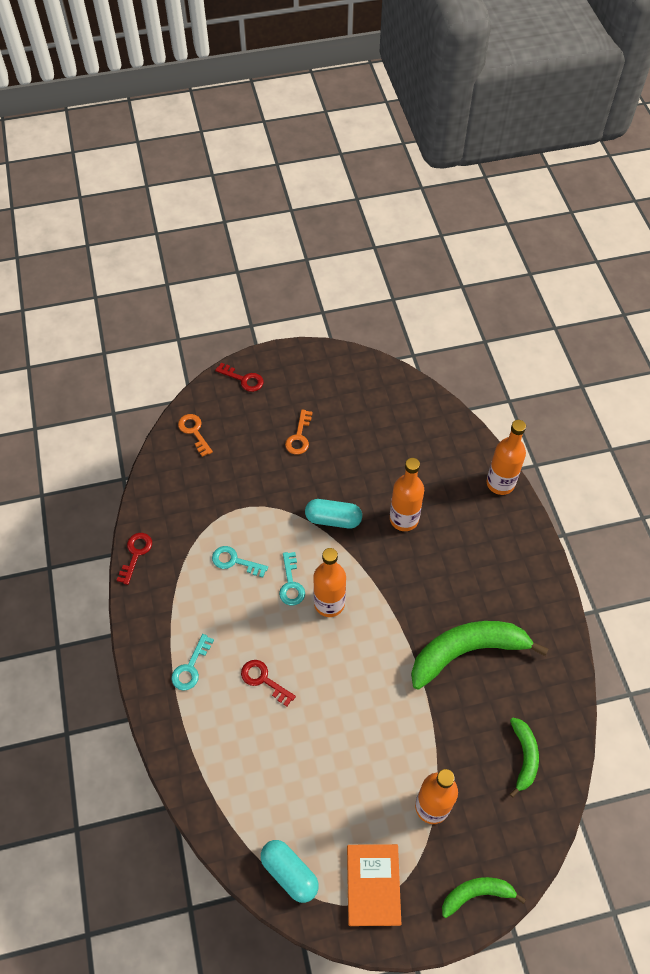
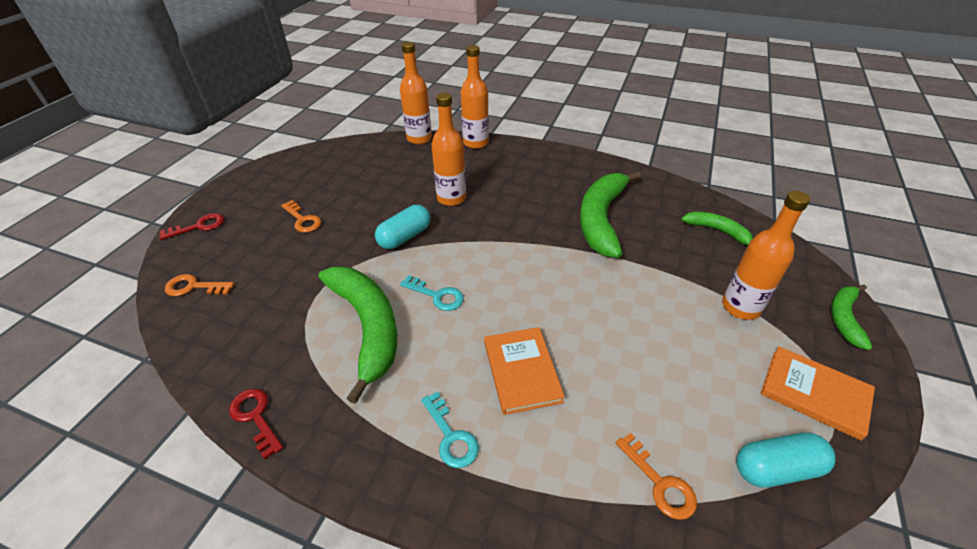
camera: 55 degrees left, 15 degrees down
(234, 561) = (367, 327): turquoise key -> green banana
(235, 804) = (660, 483): none -> orange key
(263, 680) = (522, 371): red key -> orange book
(329, 603) = (483, 279): orange bottle -> orange bottle (419, 139)

